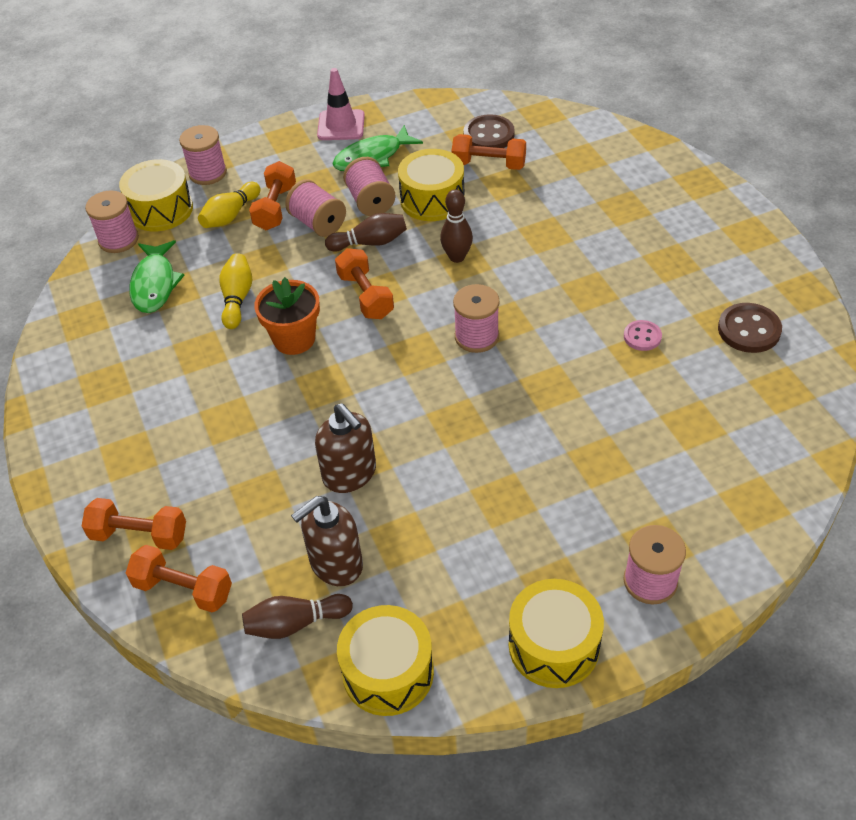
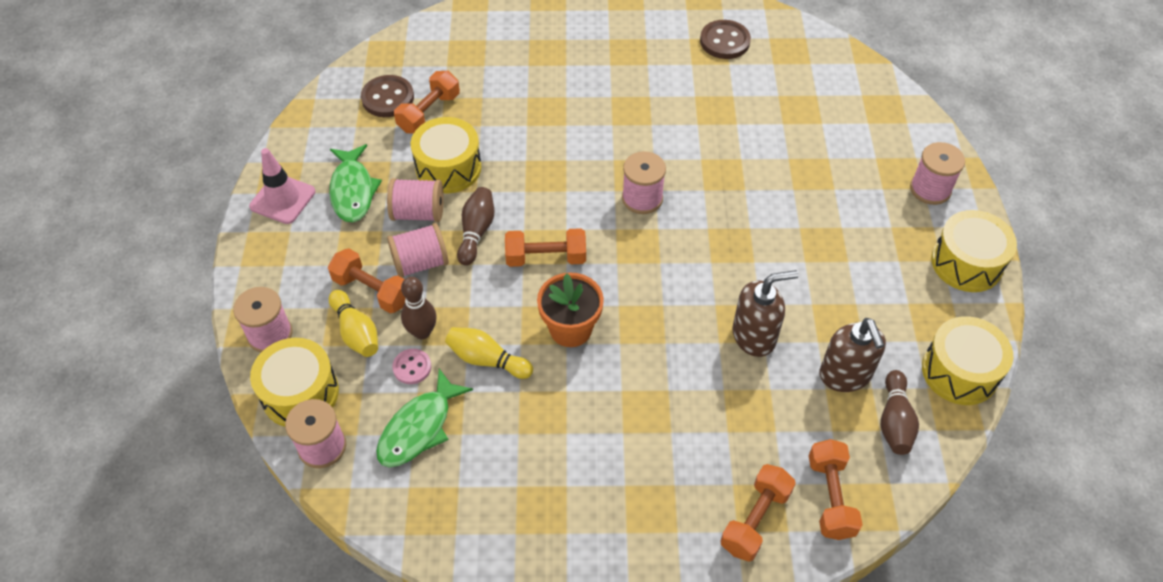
camera: 70 degrees left, 5 degrees up
(154, 284) = (419, 428): green fish -> green fish turned 105 degrees clockwise
(183, 589) = (830, 497): orange dumbbell -> orange dumbbell turned 45 degrees counterclockwise
(457, 257) = (537, 177): brown bowling pin -> brown bowling pin (422, 332)
(642, 337) = (699, 100): pink button -> pink button (412, 367)

